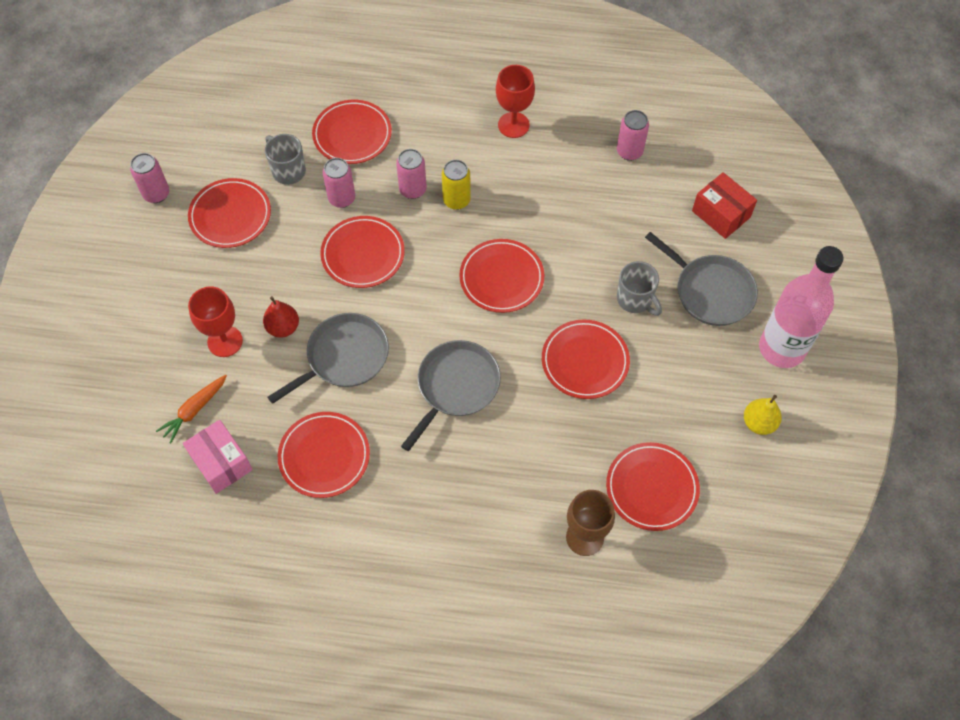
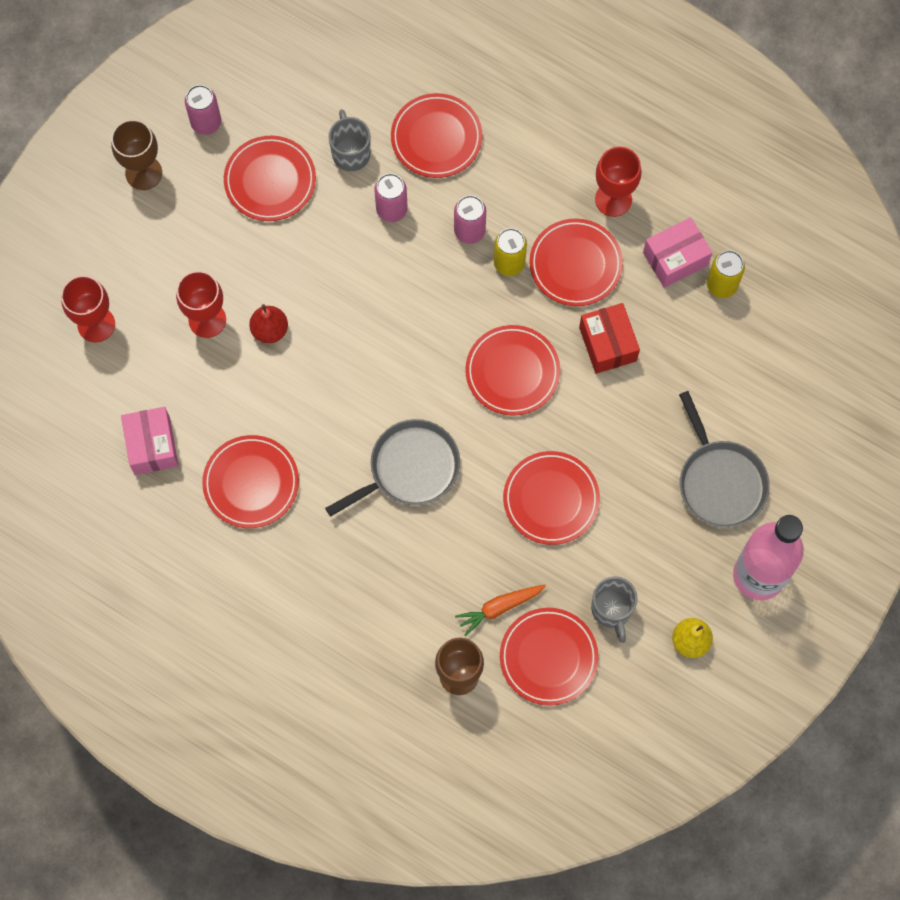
camera: 25 degrees right, 10 degrees up
(119, 250) = (143, 173): none -> brown goblet
(127, 384) = (96, 324): none -> red goblet
(194, 410) = (148, 380): orange carrot -> orange carrot (499, 608)
(344, 357) = (315, 388): grey pan -> none
(363, 254) = (384, 283): red plate -> red plate (575, 264)
(584, 147) = (675, 259): none -> pink box
(629, 152) = (721, 285): pink can -> yellow can
(635, 300) = (637, 456): grey mug -> grey mug (612, 610)
(721, 214) = (780, 400): red box -> red box (607, 344)

